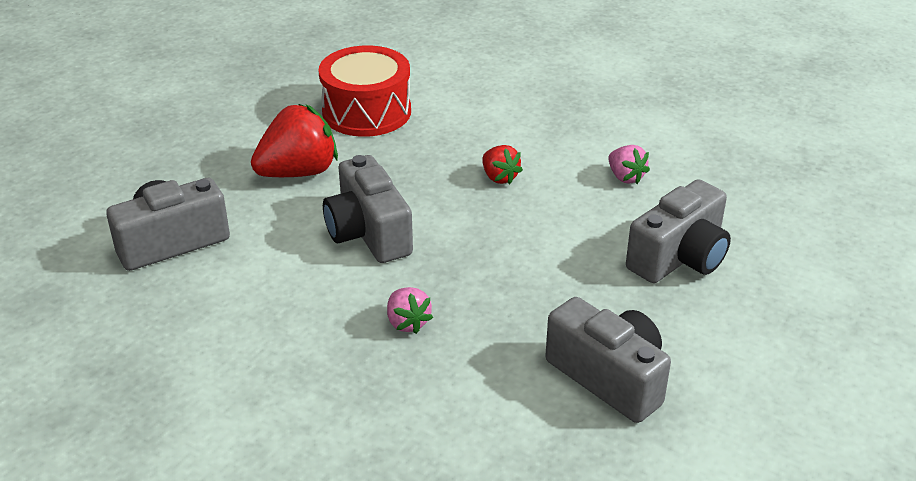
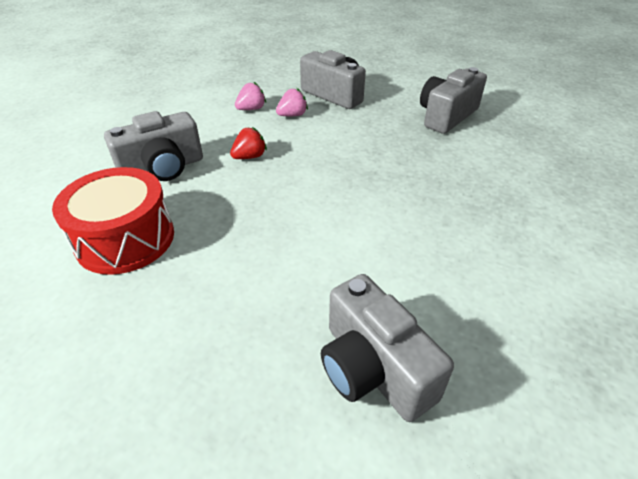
camera: 95 degrees left, 5 degrees up
(298, 172) = (235, 276): red strawberry -> none
(368, 233) = (331, 217): grey camera -> grey camera (163, 168)
(407, 323) = (433, 188): pink strawberry -> pink strawberry (292, 115)

